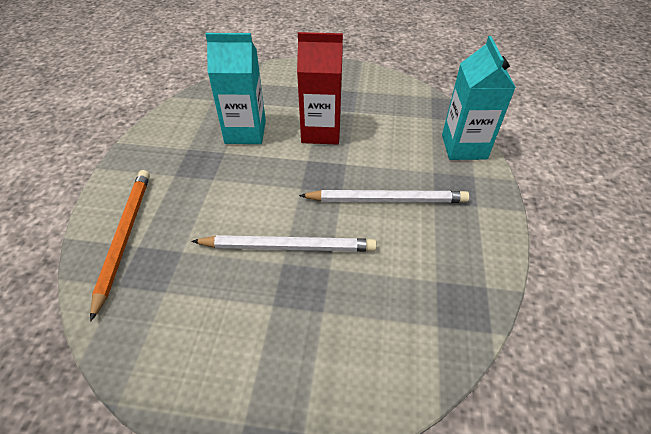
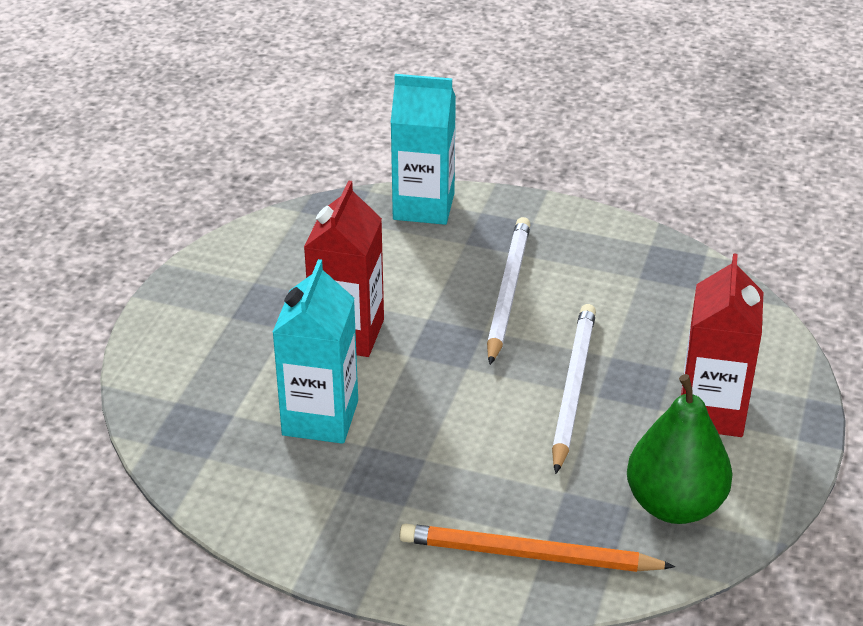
camera: 80 degrees left, 10 degrees down
(164, 321) = (674, 505): none -> green pear
(273, 345) = (711, 412): none -> red carton

